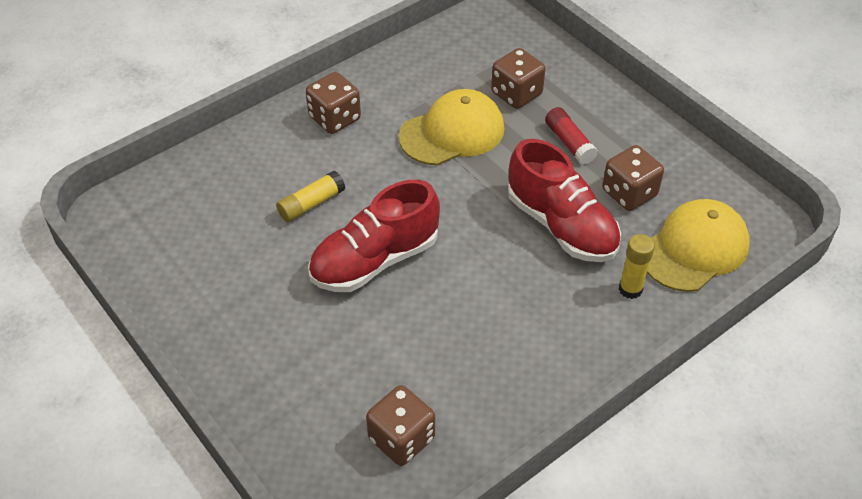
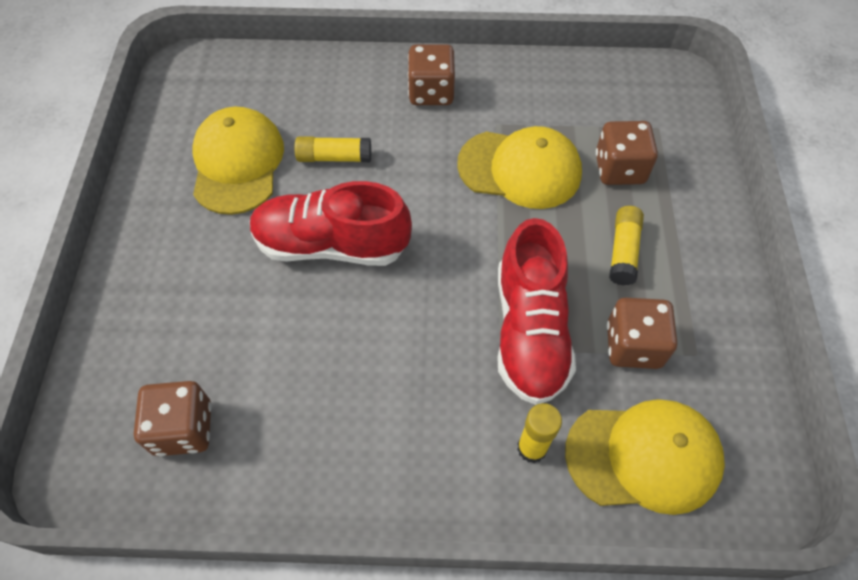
camera: 40 degrees right, 10 degrees up
(240, 253) = (237, 163): none -> yellow cap
(569, 142) = (623, 251): red glue stick -> yellow glue stick

